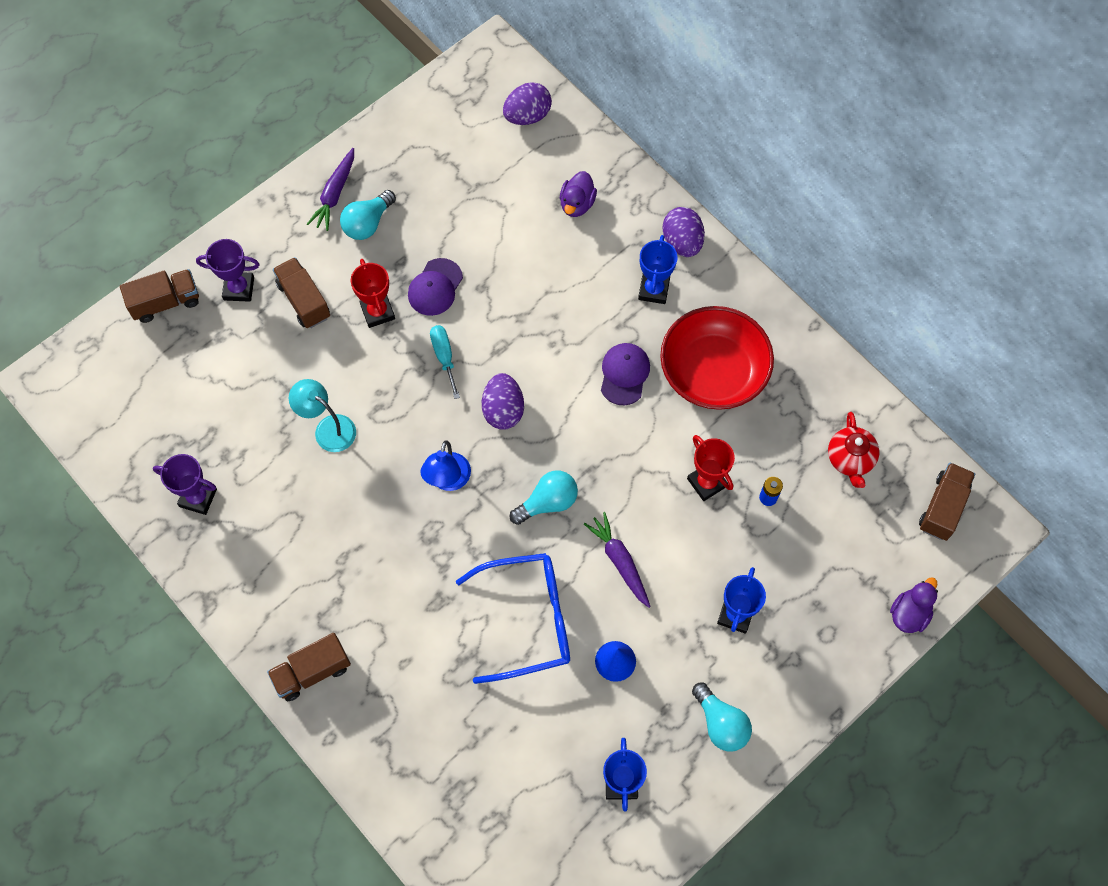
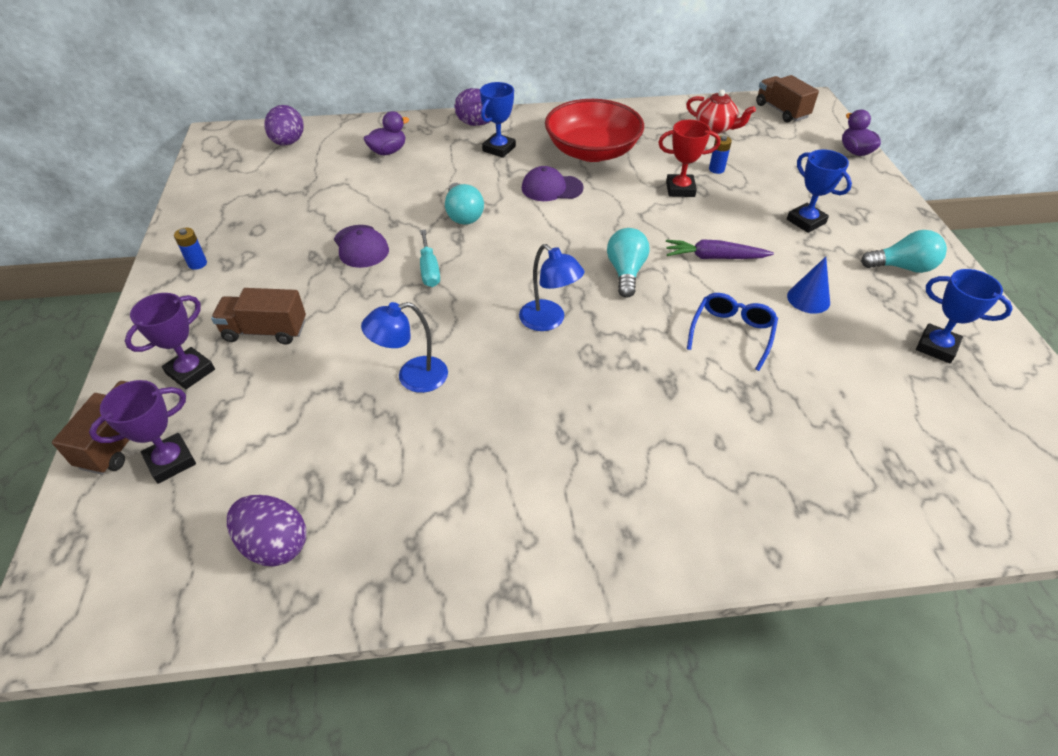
camera: 55 degrees left, 20 degrees down
(198, 498) = (374, 532): purple trophy -> purple trophy (171, 461)
(312, 671) = (678, 530): brown truck -> none
(328, 428) = (412, 377): turquoise lamp -> blue lamp
(335, 194) = (197, 264): purple carrot -> blue battery
(368, 223) = (252, 257): turquoise light bulb -> turquoise light bulb (463, 215)
(377, 312) = (339, 289): red trophy -> none
(444, 357) = (429, 270): turquoise screwdriver -> turquoise screwdriver turned 120 degrees counterclockwise
(503, 410) = (515, 259): purple egg -> purple egg (275, 544)
(527, 620) = (731, 333): blue glasses -> blue glasses, size x0.61
(577, 204) = (388, 151): purple duck -> purple duck turned 90 degrees counterclockwise
(624, 374) = (551, 188): purple cap -> purple cap turned 45 degrees counterclockwise
(653, 290) = (499, 149): blue trophy -> blue trophy turned 75 degrees clockwise

